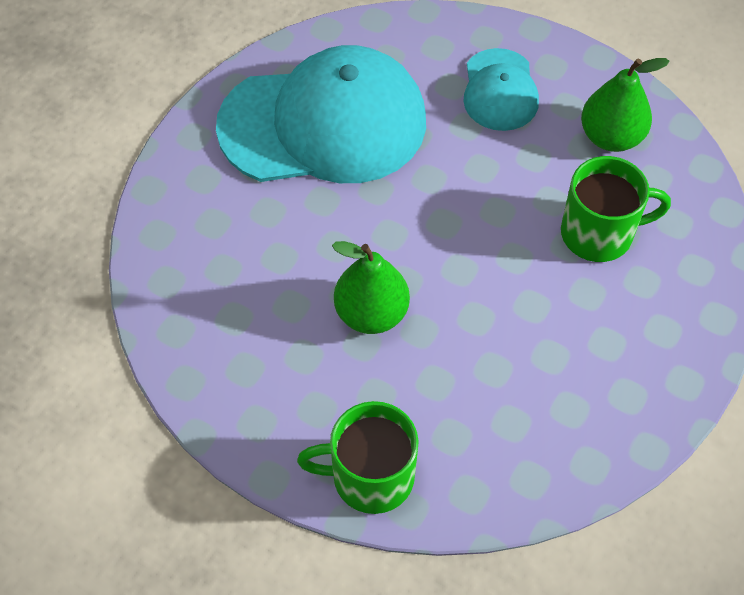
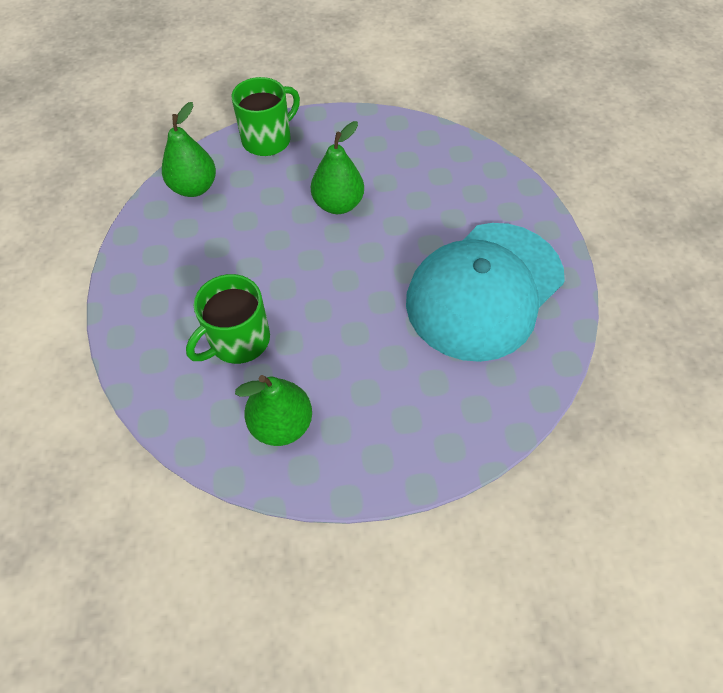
camera: 140 degrees right, 0 degrees up
(500, 90) = (396, 404): turquoise cap -> none
(521, 463) = (194, 188): none -> green pear

